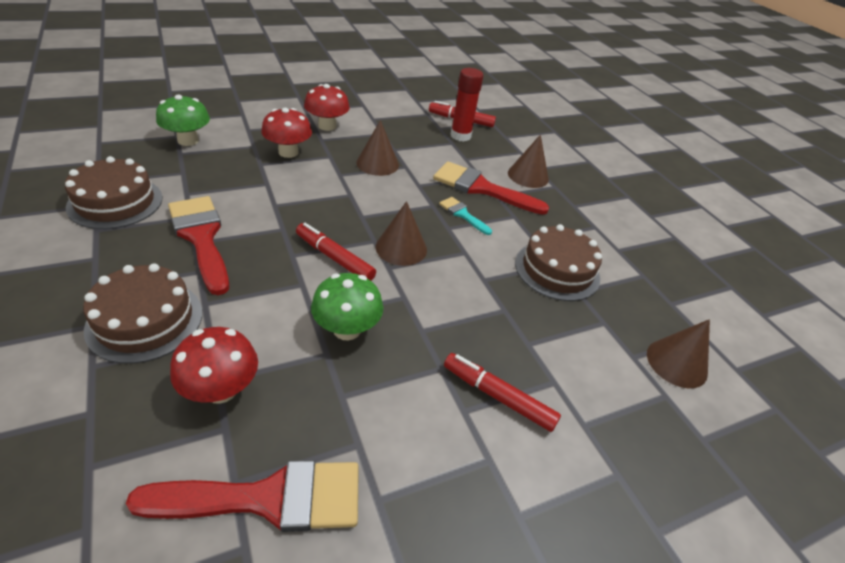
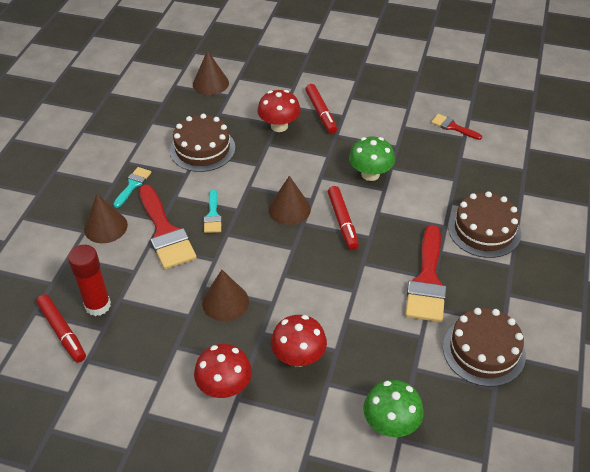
camera: 135 degrees left, 5 degrees up
(221, 389) = (455, 174): red mushroom -> red mushroom (279, 126)
(267, 498) = (453, 127): red brush -> red brush, size x0.51
(559, 211) = (133, 185): none -> turquoise brush

